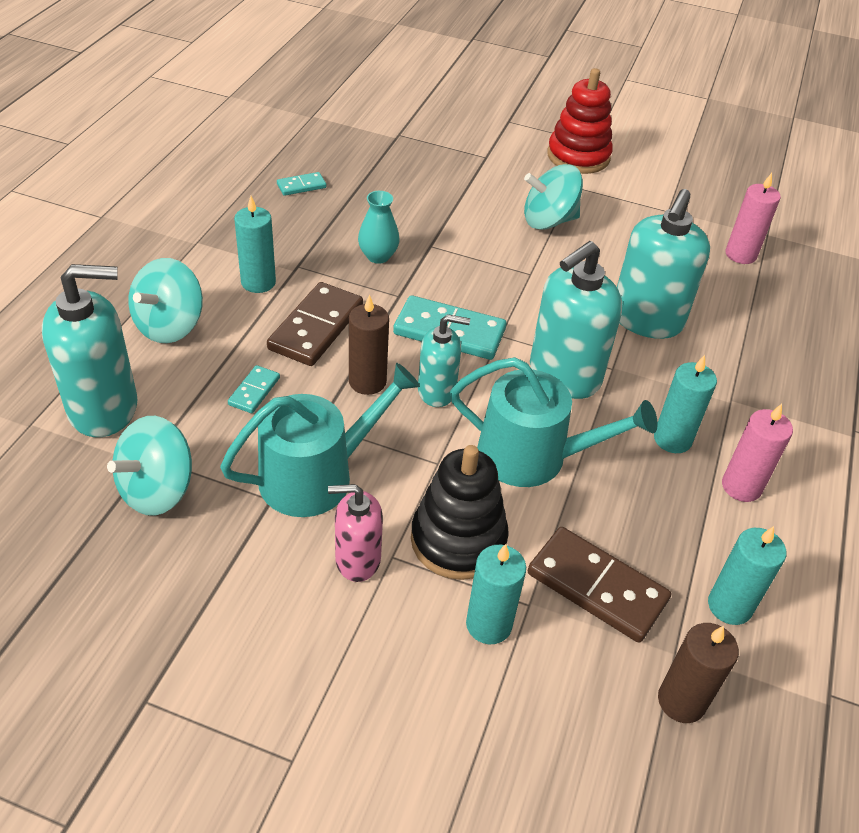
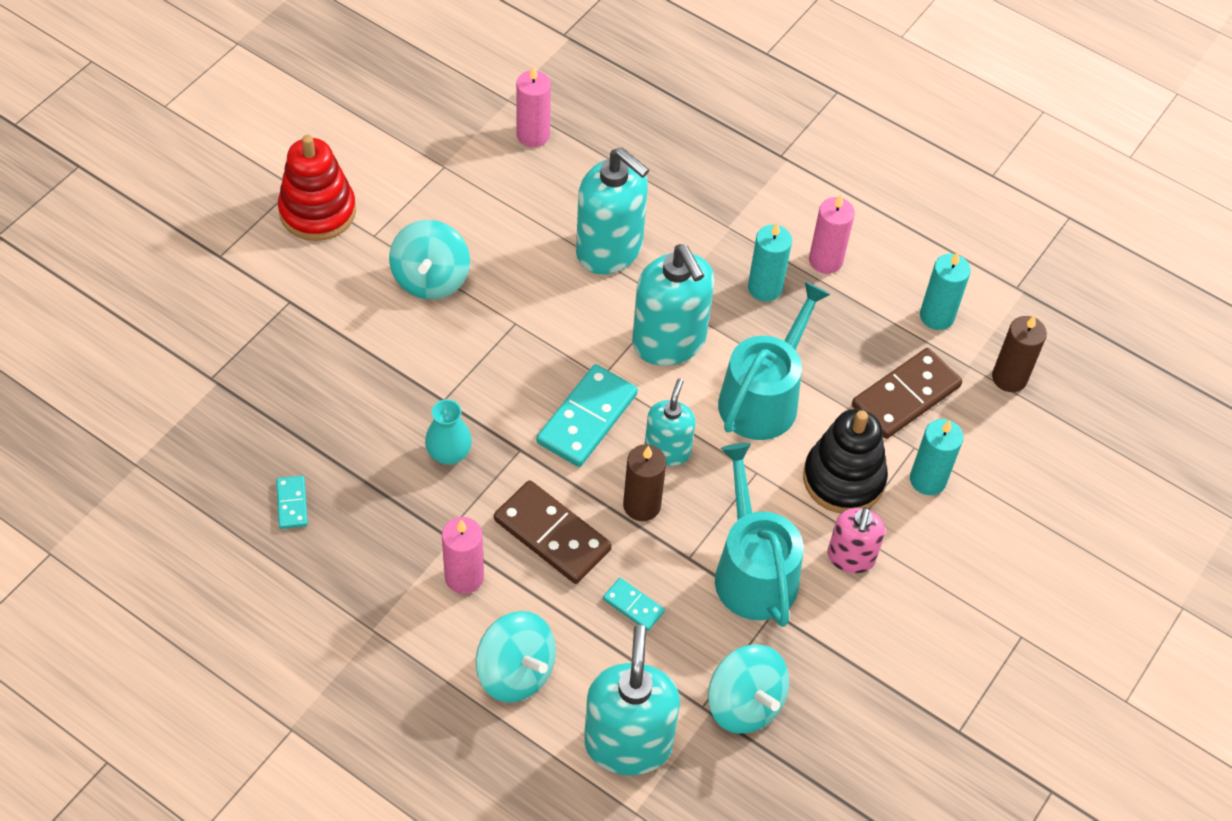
camera: 75 degrees left, 10 degrees up
(258, 282) = (464, 577): turquoise candle -> pink candle

